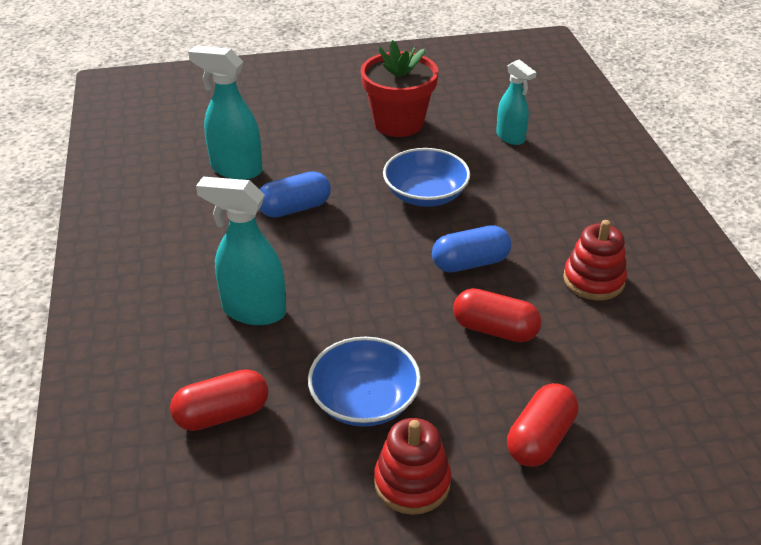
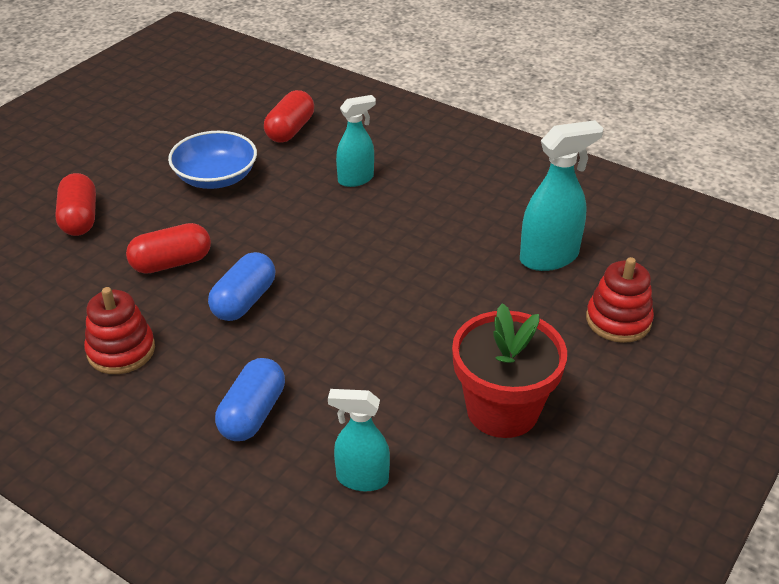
camera: 135 degrees right, 0 degrees up
(253, 311) = (356, 179): turquoise spray bottle -> turquoise spray bottle, size x0.66
(294, 208) = (446, 257): blue capsule -> blue capsule (252, 414)
(412, 482) = (142, 161): red stacking toy -> red stacking toy (618, 320)
(425, 194) = (359, 340): blue bowl -> none

